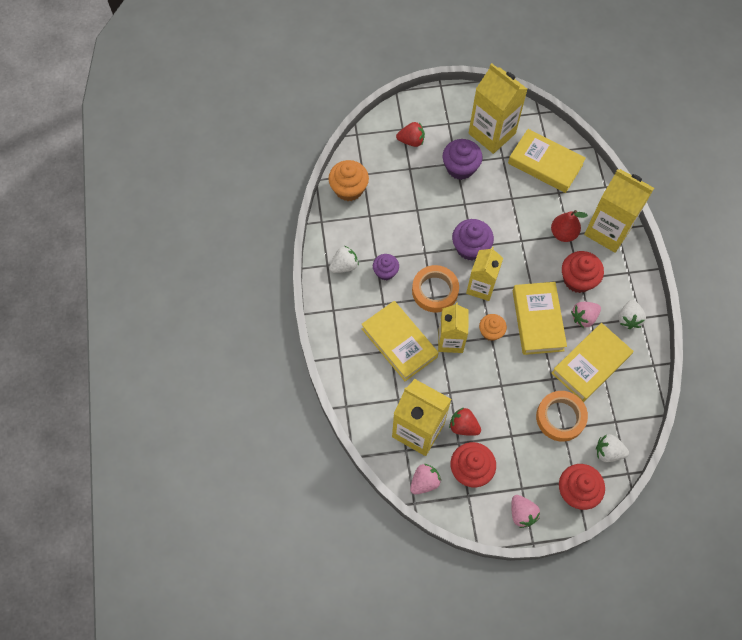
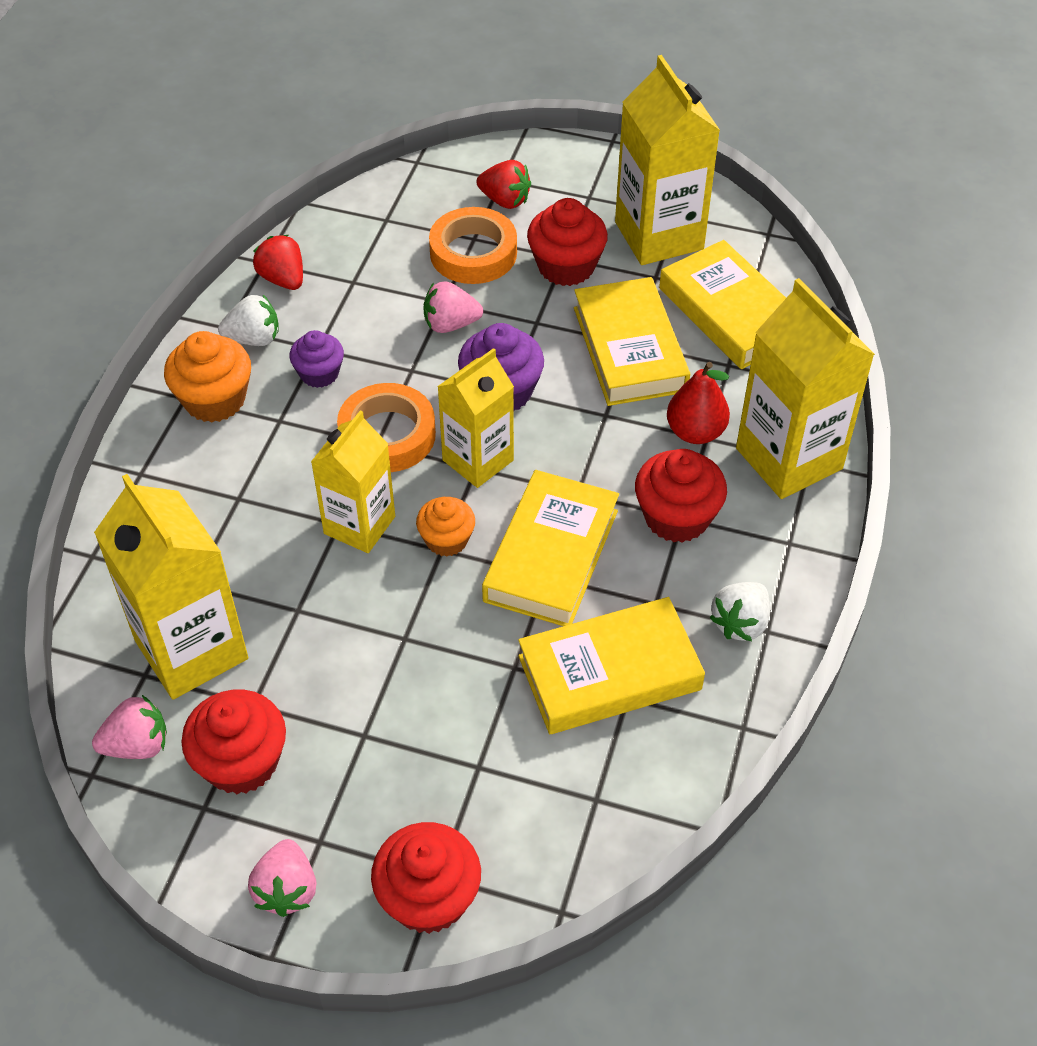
camera: 25 degrees right, 15 degrees down
(349, 189) = (346, 232): orange cupcake -> orange cupcake (214, 399)
(399, 343) = (262, 492): yellow book -> yellow book (629, 349)
(460, 167) = (566, 266): purple cupcake -> red cupcake
(463, 426) = (282, 679): red strawberry -> red strawberry (283, 279)
(560, 417) = (485, 743): orange tape -> orange tape (473, 253)
(584, 317) = (647, 585): pink strawberry -> pink strawberry (450, 324)
(608, 452) = (544, 851): white strawberry -> none

